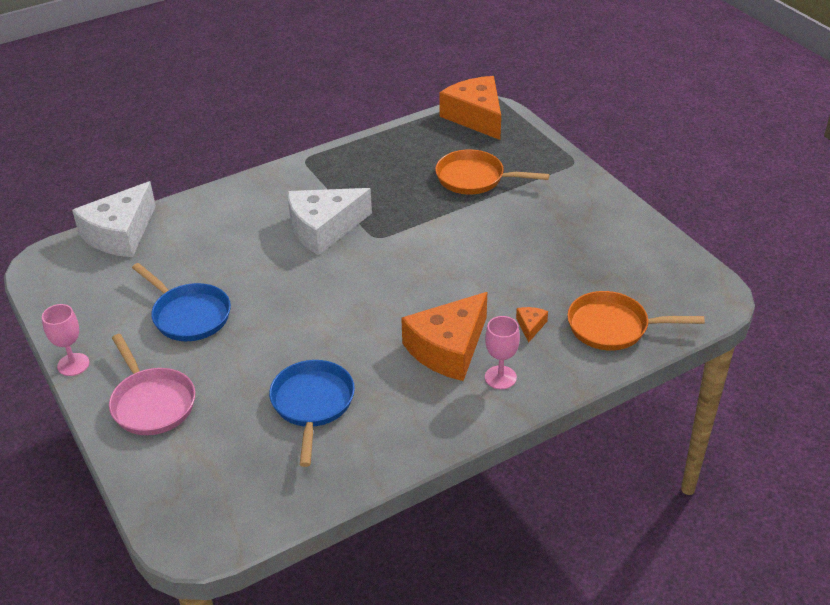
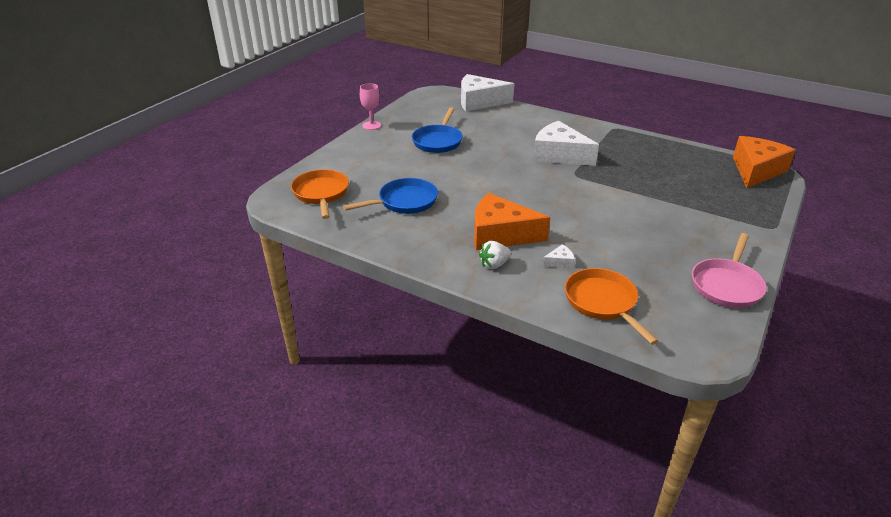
camera: 60 degrees right, 5 degrees down
(152, 403) = (363, 155): pink pan -> pink pan (726, 285)
(474, 178) = (686, 191): orange pan -> orange pan (321, 194)
(500, 377) = (494, 264): pink goblet -> white strawberry
(530, 326) = (560, 262): orange cheese -> white cheese

